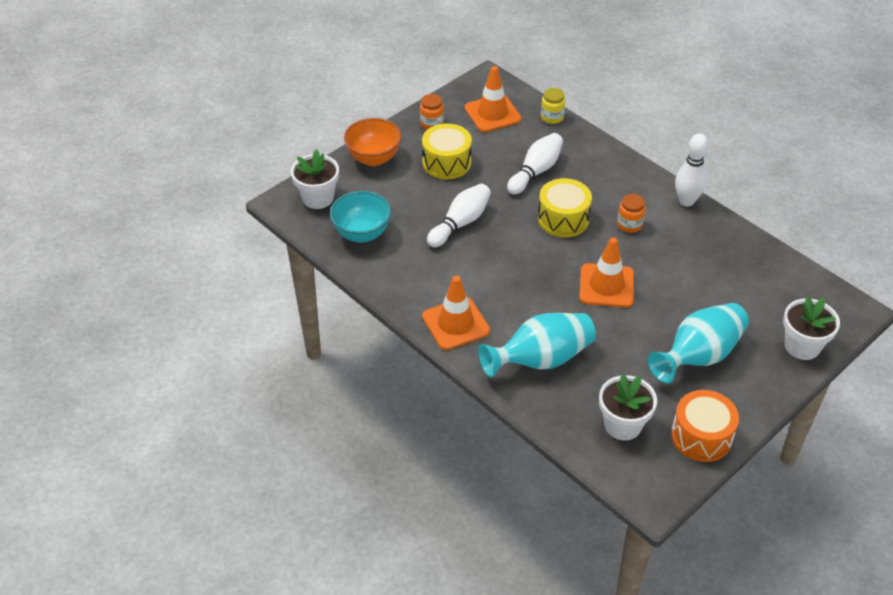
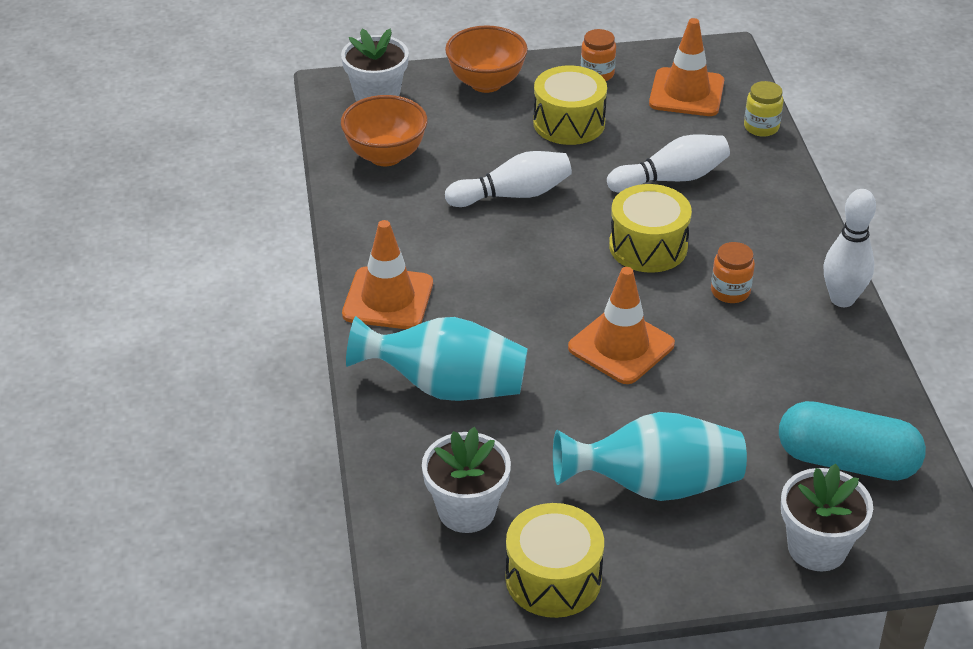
camera: 35 degrees right, 5 degrees down
(362, 234) = (385, 156): turquoise bowl -> orange bowl
(701, 436) = (553, 578): orange drum -> yellow drum
(772, 291) = (846, 461): none -> turquoise capsule

